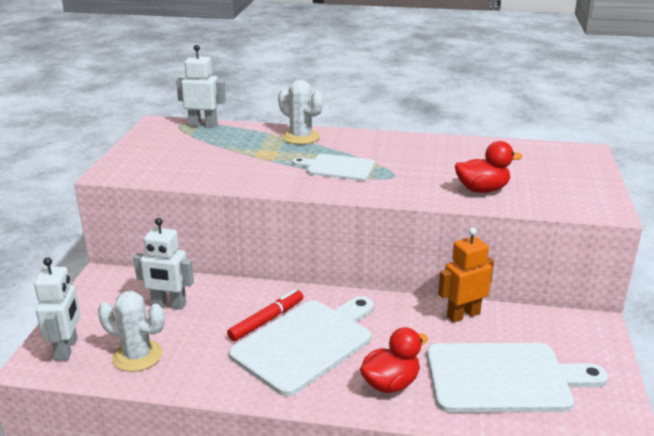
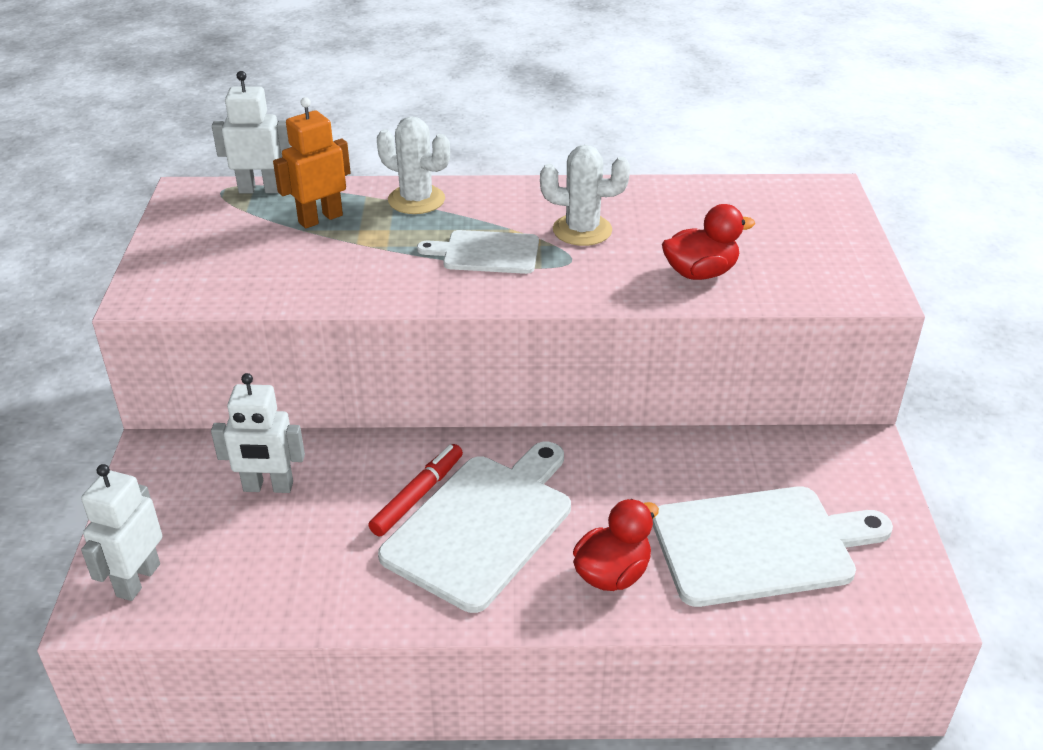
camera: 10 degrees left, 10 degrees up
(67, 349) = (137, 580): white robot -> white robot turned 150 degrees counterclockwise
(137, 356) = (246, 577): white cactus -> white cactus (582, 230)
(463, 315) = (687, 453): orange robot -> orange robot (320, 218)

